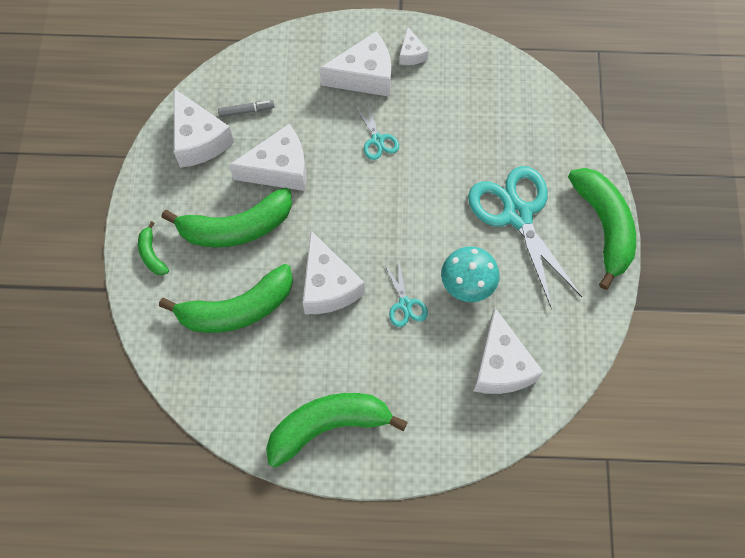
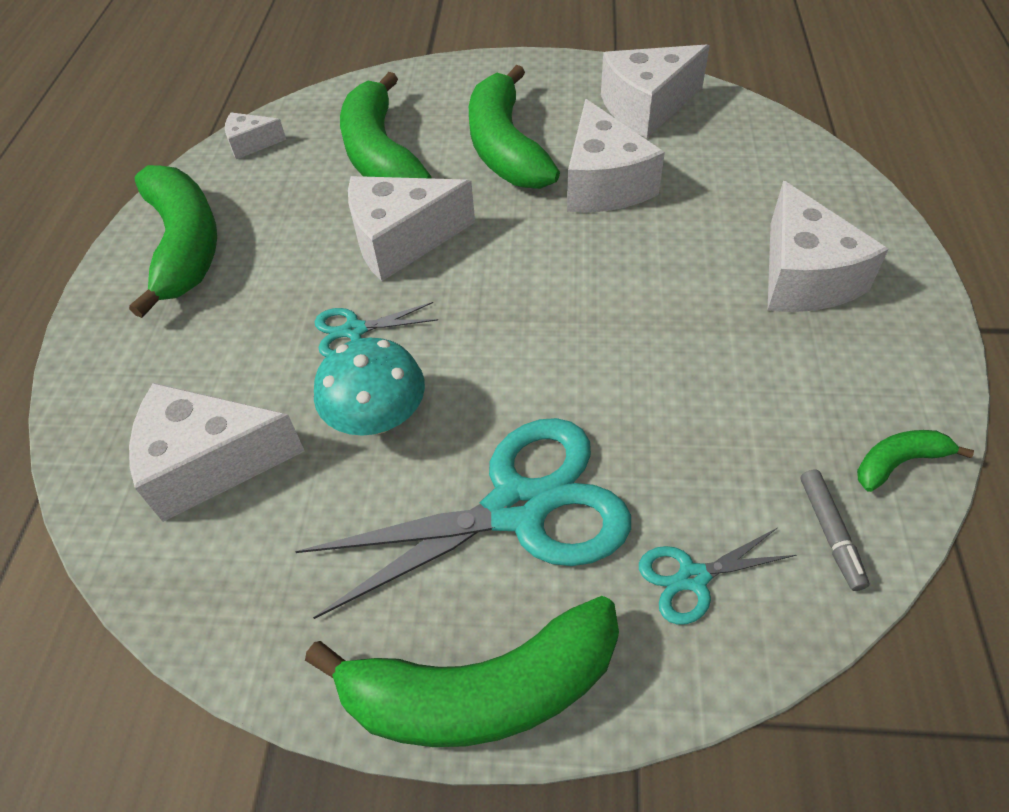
camera: 95 degrees right, 15 degrees down
(152, 254) = (470, 81): green banana -> green banana (898, 462)
(246, 111) = (703, 147): grey marker -> grey marker (830, 532)
(377, 140) = (671, 295): turquoise scissors -> turquoise scissors (692, 578)
(411, 54) = (874, 342): white cheese -> white cheese (251, 144)

